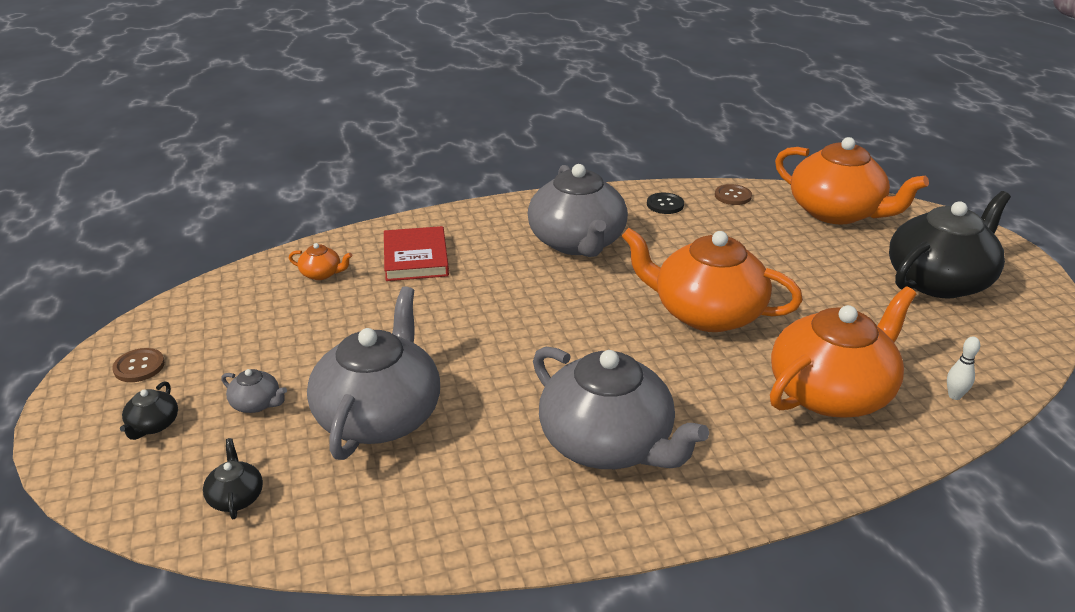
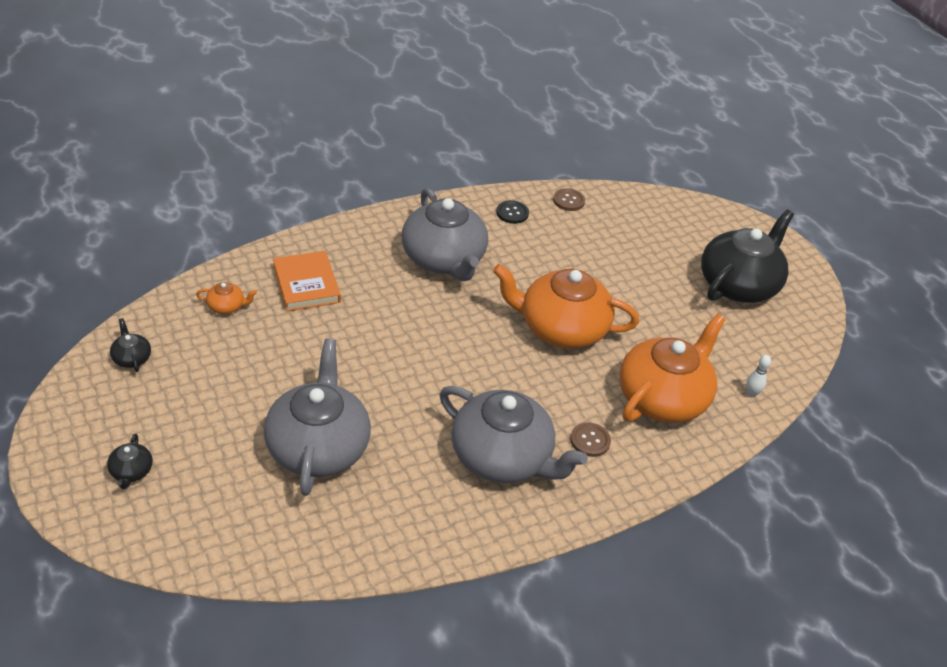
camera: 15 degrees left, 10 degrees up
(139, 366) = (96, 415): brown button -> brown button (590, 440)
(236, 497) = (225, 530): black teapot -> black teapot (132, 358)
(256, 404) = (212, 444): grey teapot -> none
(416, 258) = (306, 284): red book -> orange book
(836, 212) = (656, 215): orange teapot -> none

